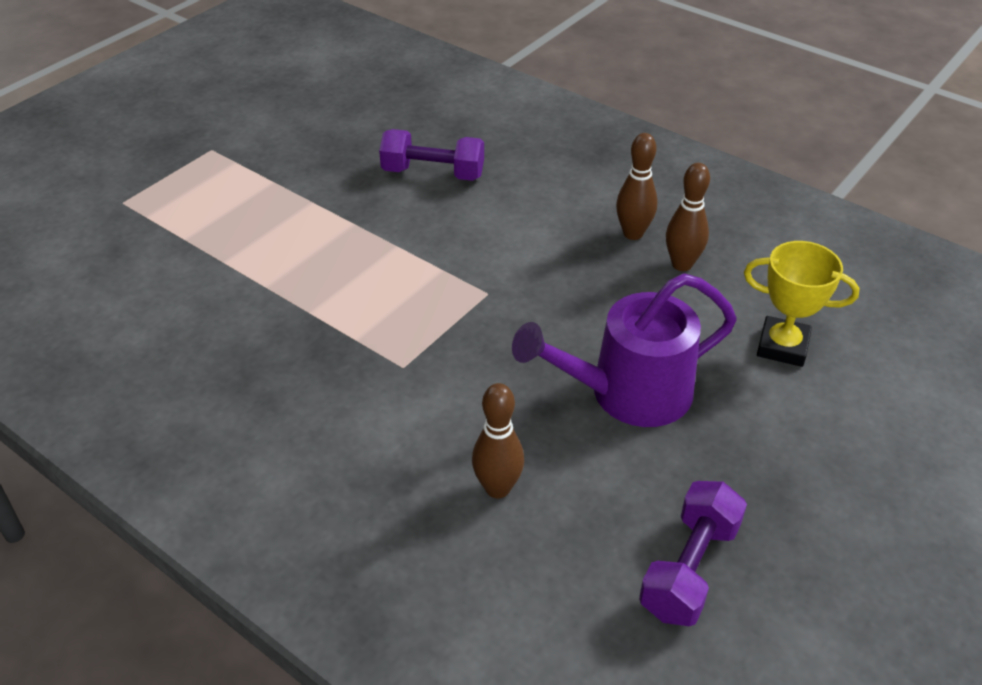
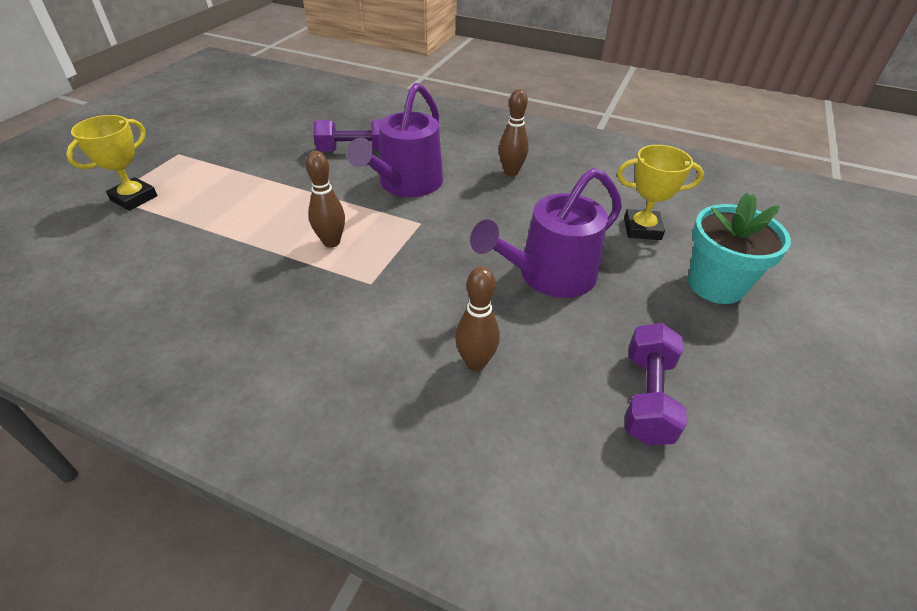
camera: 15 degrees left, 0 degrees up
(151, 208) = (134, 198): none -> yellow trophy
(486, 233) = (406, 184): none -> purple watering can
(682, 264) = (552, 187): brown bowling pin -> brown bowling pin (331, 242)
(848, 442) = (715, 285): none -> turquoise flower pot

